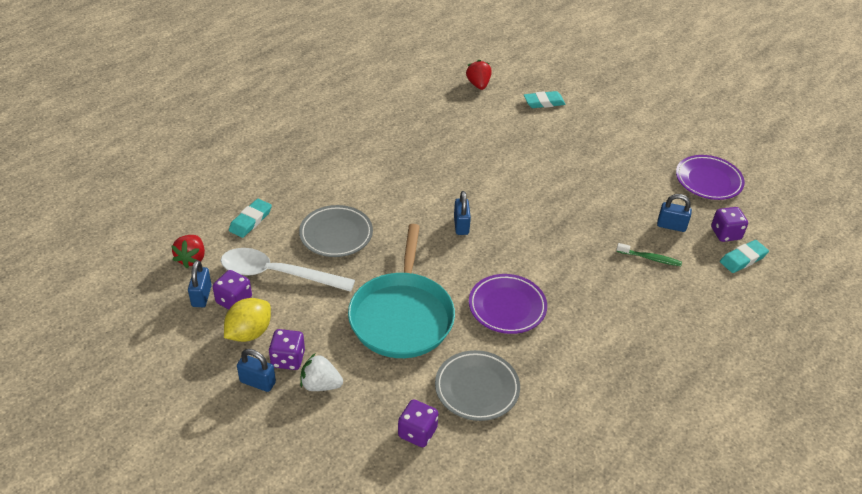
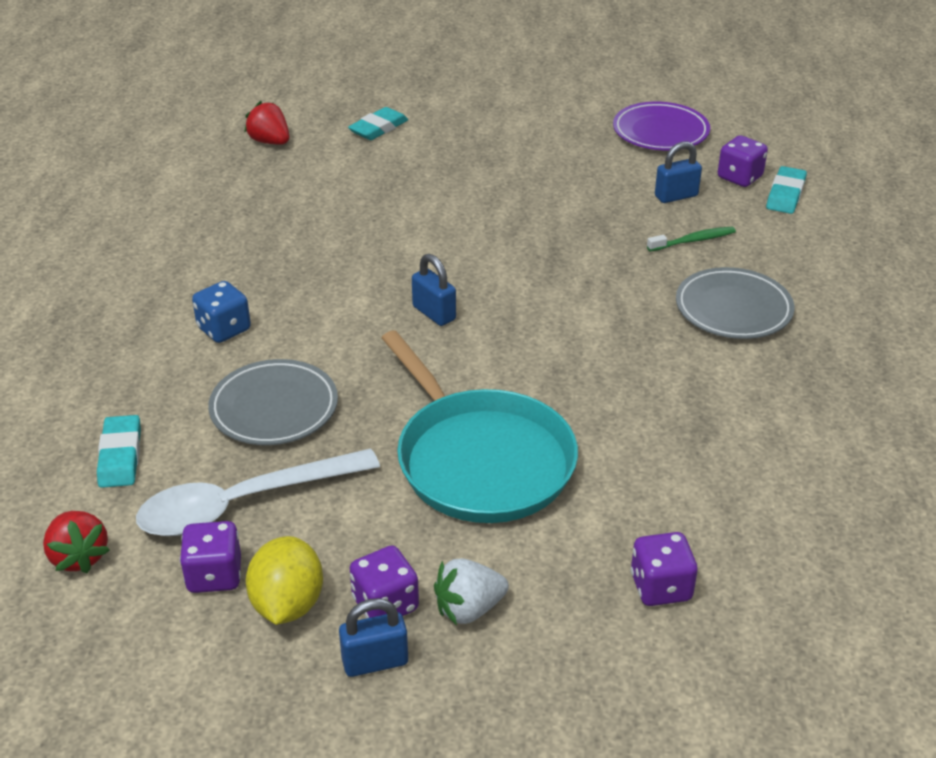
camera: 35 degrees left, 5 degrees down
(201, 296) = (154, 598): blue padlock -> none
(354, 180) = (224, 329): none -> blue dice
(477, 388) = (670, 490): grey plate -> grey plate (733, 309)
(507, 307) = (598, 377): purple plate -> none

